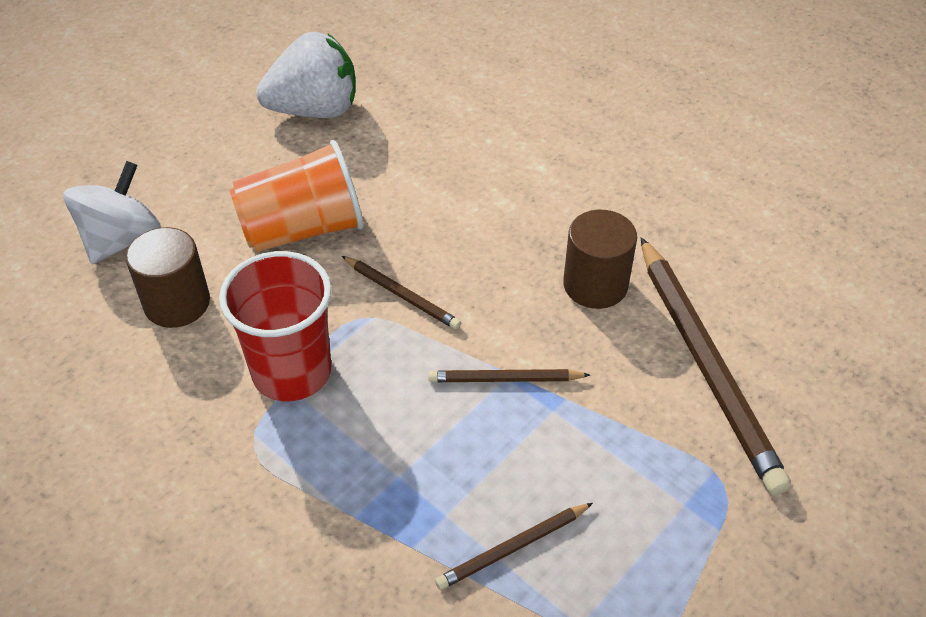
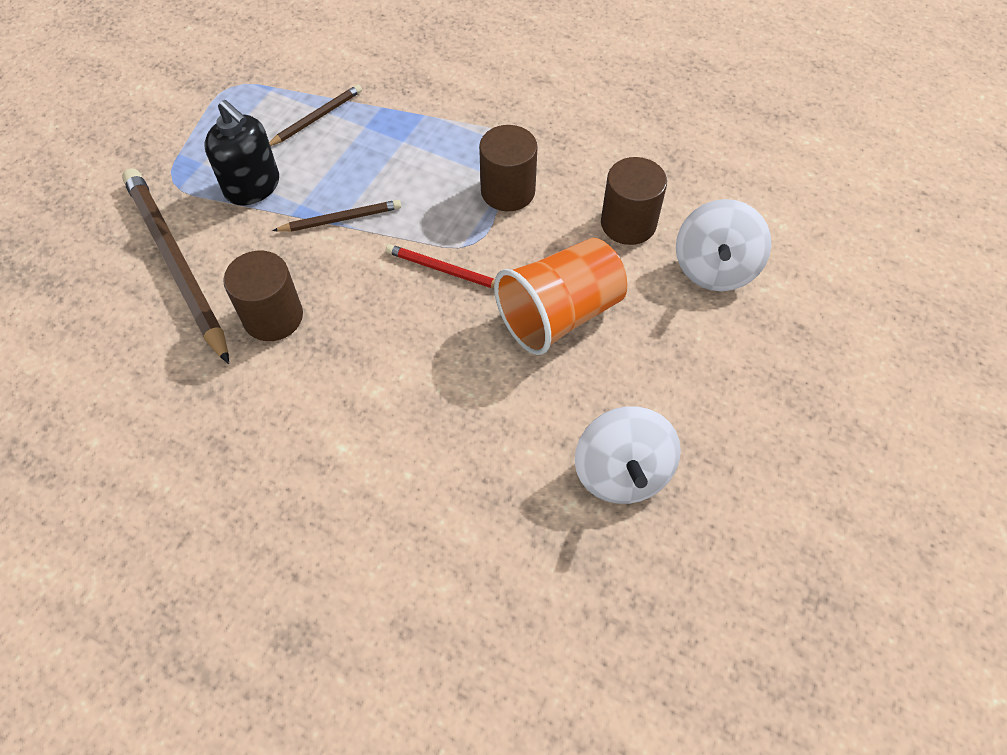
camera: 165 degrees right, 10 degrees up
(292, 371) = (508, 191): red cup -> brown cylinder
(315, 110) = (622, 472): white strawberry -> white spinning top
(401, 295) = (444, 270): brown pencil -> red pencil
(613, 450) = (253, 187): none -> black soap dispenser

